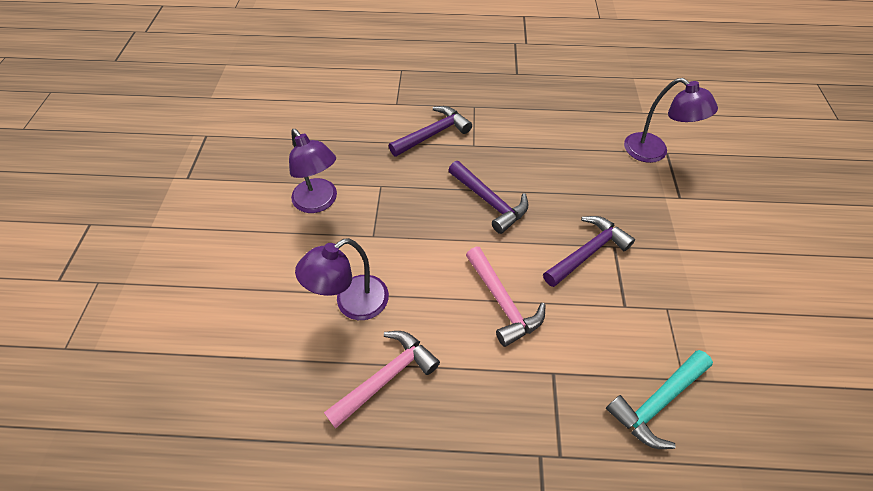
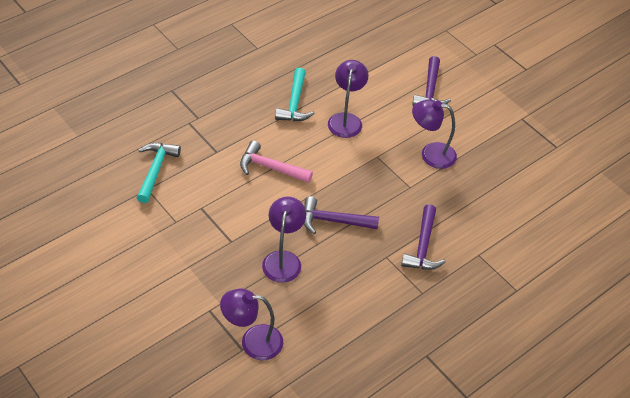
camera: 135 degrees right, 5 degrees down
(386, 377) = (294, 103): pink hammer -> turquoise hammer
(572, 198) = (283, 259): none -> purple lamp
(587, 252) = (245, 226): purple hammer -> purple hammer (430, 90)

